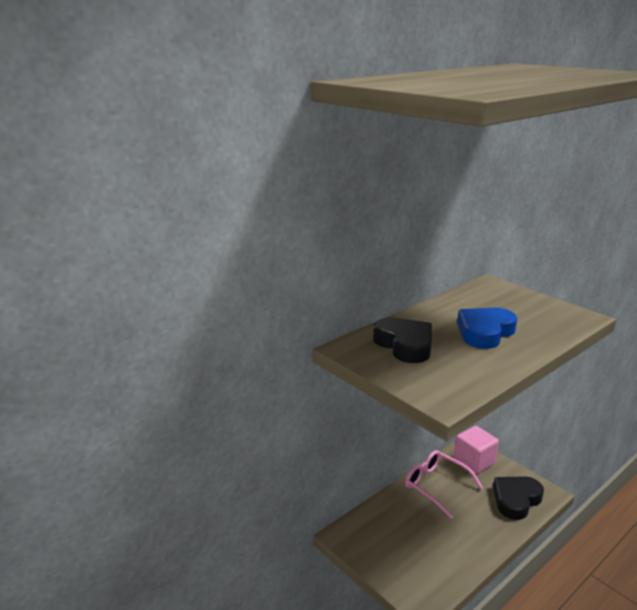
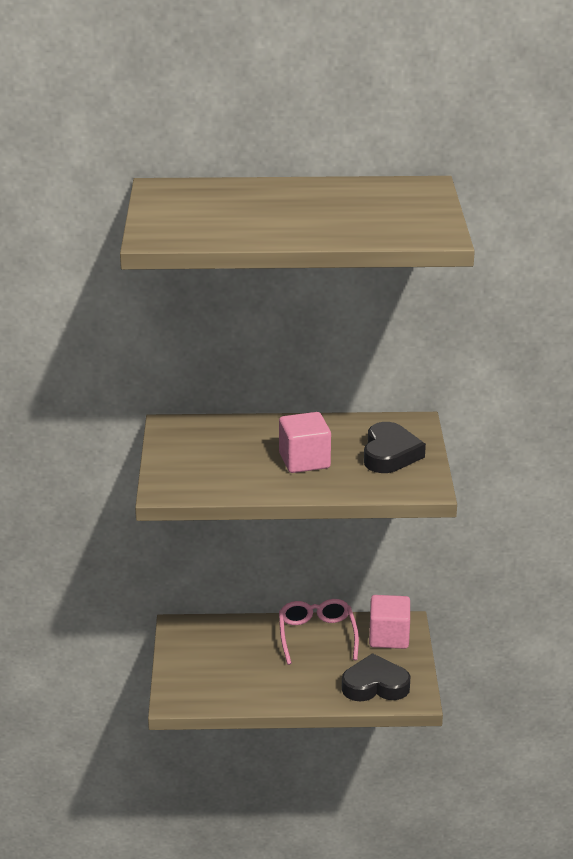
camera: 40 degrees right, 5 degrees up
(405, 345) = (218, 441): black heart -> black heart (390, 454)
(485, 332) = (304, 461): blue heart -> pink cube

